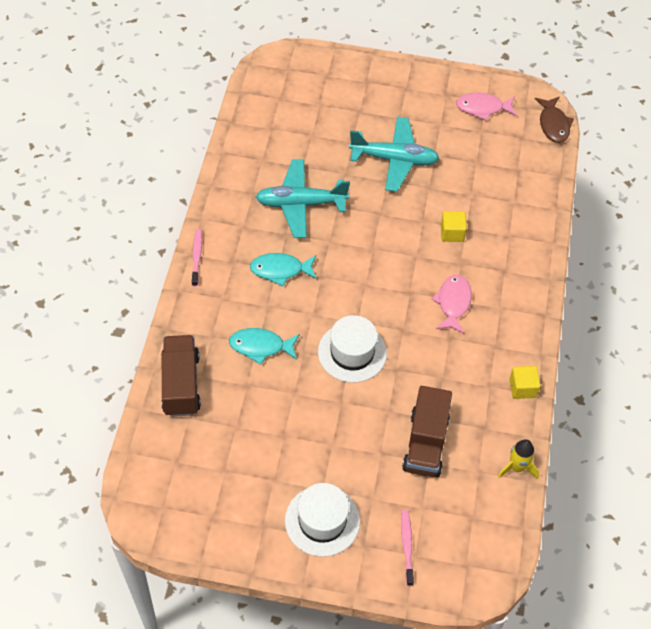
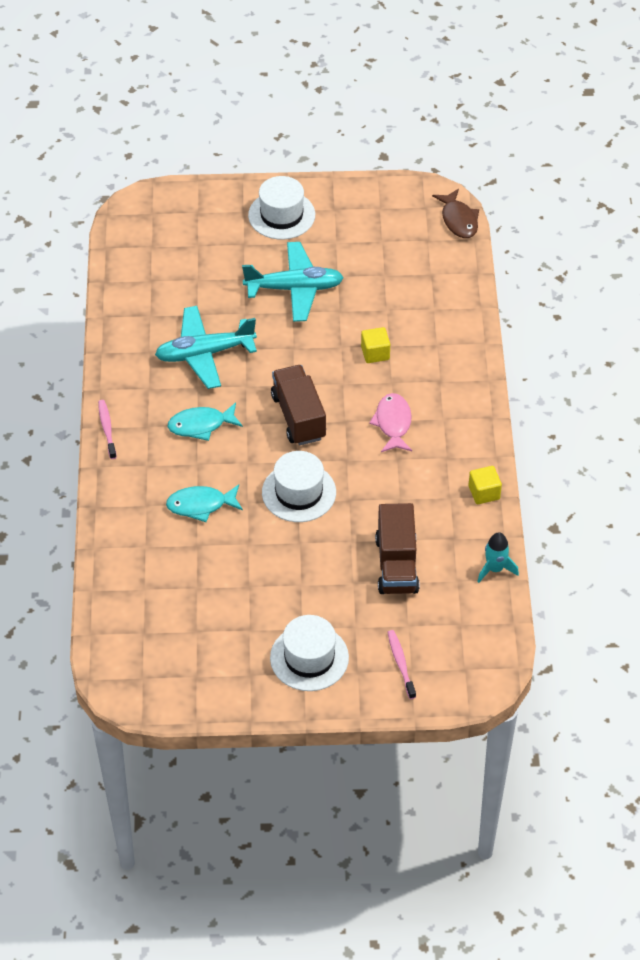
camera: 10 degrees left, 5 degrees down
(181, 384) = (127, 558): brown truck -> brown truck (298, 417)
(399, 91) = (281, 215): none -> white hat
(482, 108) = (378, 216): pink fish -> none
(517, 467) = (495, 569): yellow rocket -> turquoise rocket

